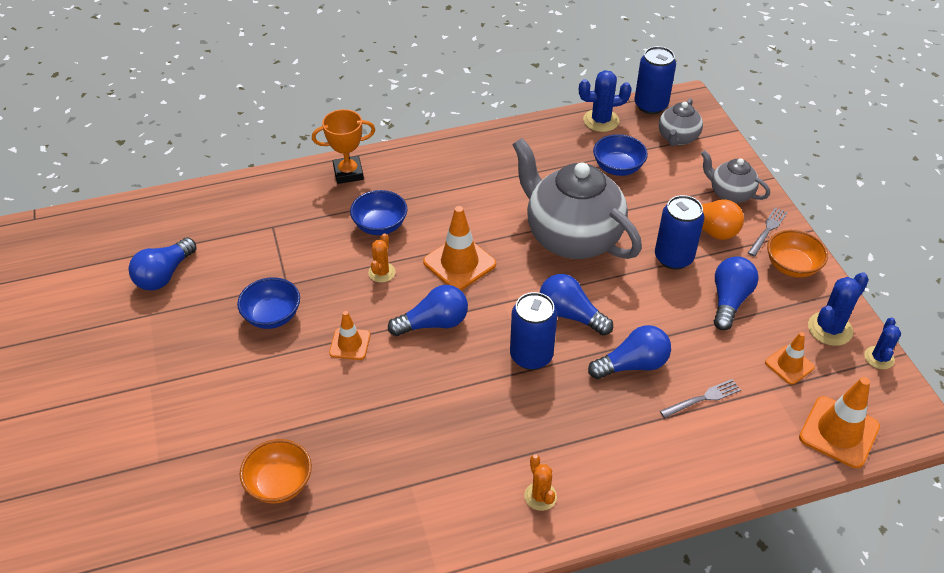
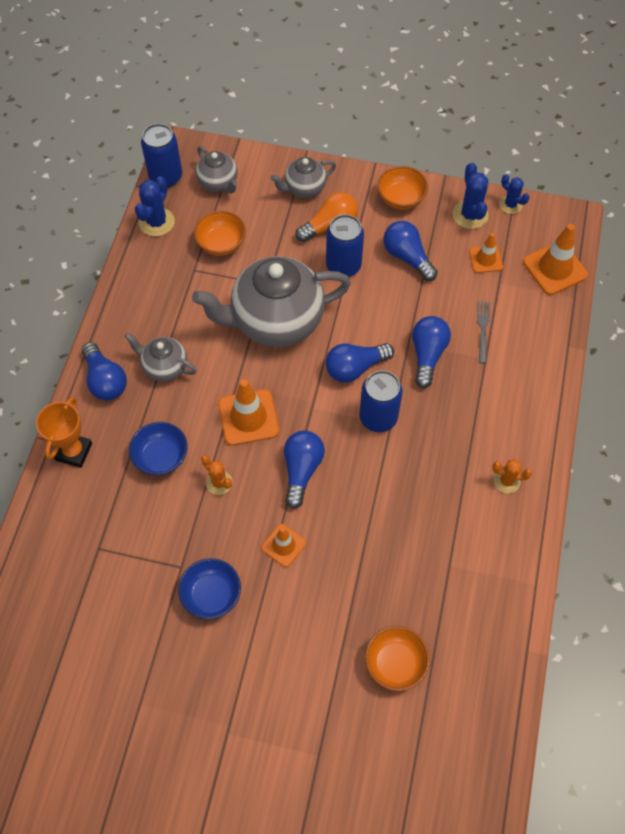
camera: 60 degrees left, 15 degrees up
(164, 275) = (96, 671): blue light bulb -> blue light bulb (105, 380)
(466, 189) = (164, 367): none -> grey teapot
(618, 168) = (221, 243): blue bowl -> orange bowl
(768, 230) = (357, 189): grey fork -> none

